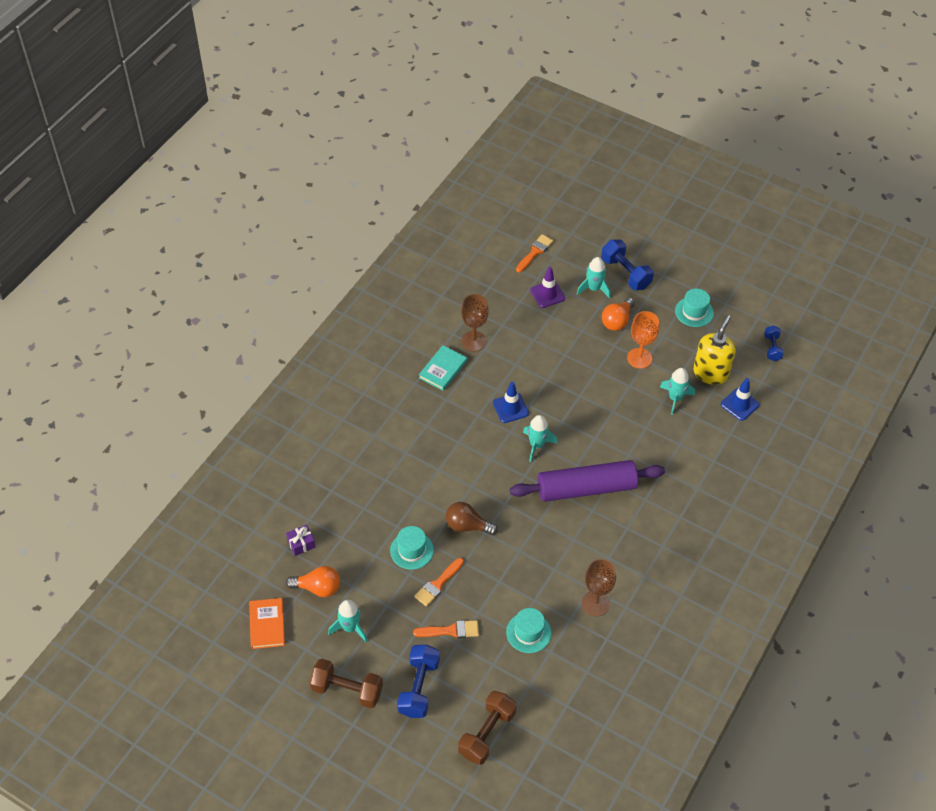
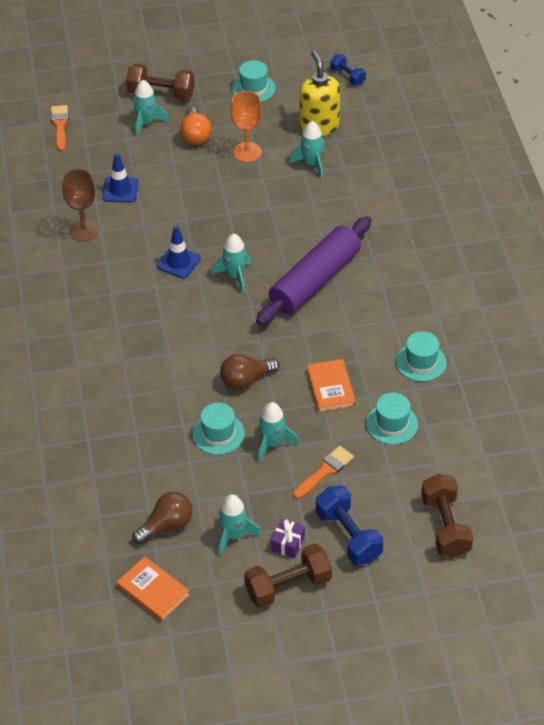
camera: 40 degrees left, 5 degrees down
(301, 544) = (109, 502): purple gift -> purple gift (288, 544)
(318, 588) = (166, 525): orange light bulb -> brown light bulb
(438, 584) = (272, 443): orange brush -> turquoise rocket
(443, 369) = (81, 271): turquoise book -> none
(516, 574) = (331, 387): none -> orange book
(547, 294) = (109, 152): purple traffic cone -> none
(595, 603) = (421, 362): brown goblet -> turquoise hat
(625, 273) = (161, 94): blue dumbbell -> brown dumbbell
(739, 404) = (368, 135): blue traffic cone -> blue traffic cone (120, 190)

